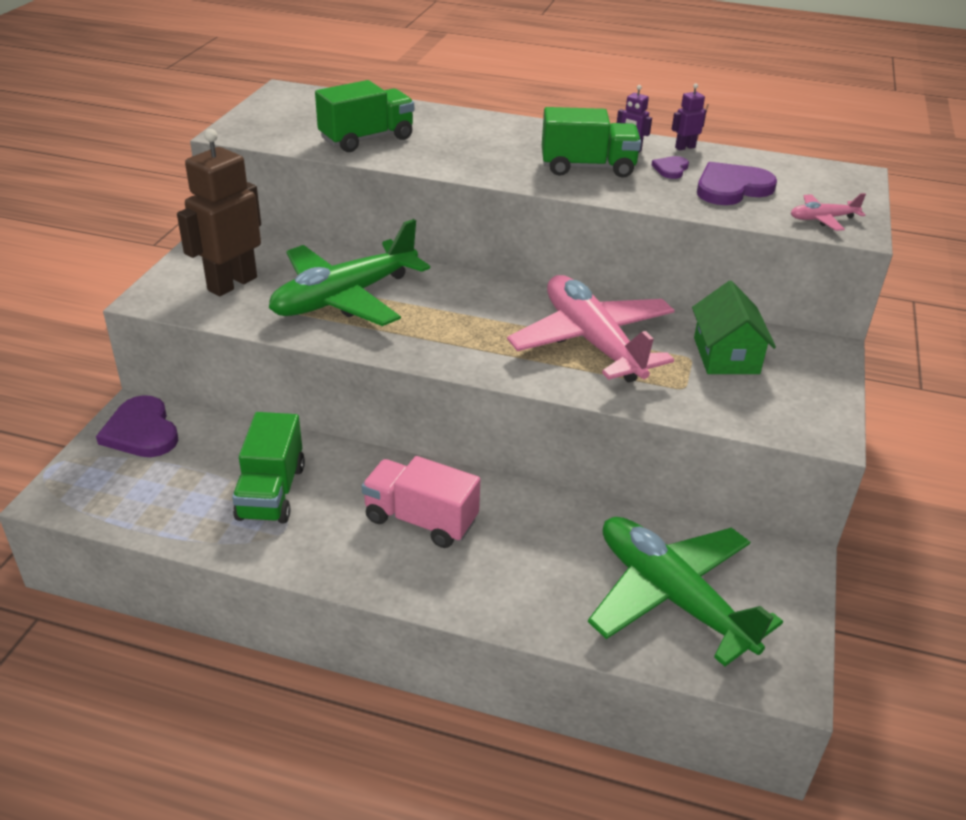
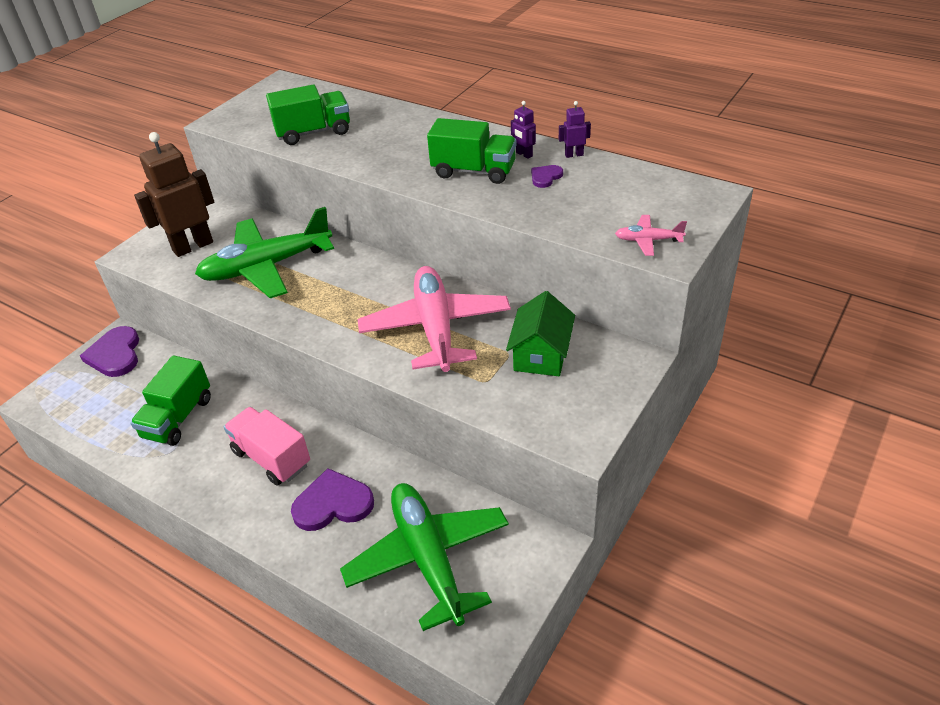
camera: 20 degrees right, 5 degrees up
(731, 188) = (586, 201): purple heart -> purple heart (333, 503)

